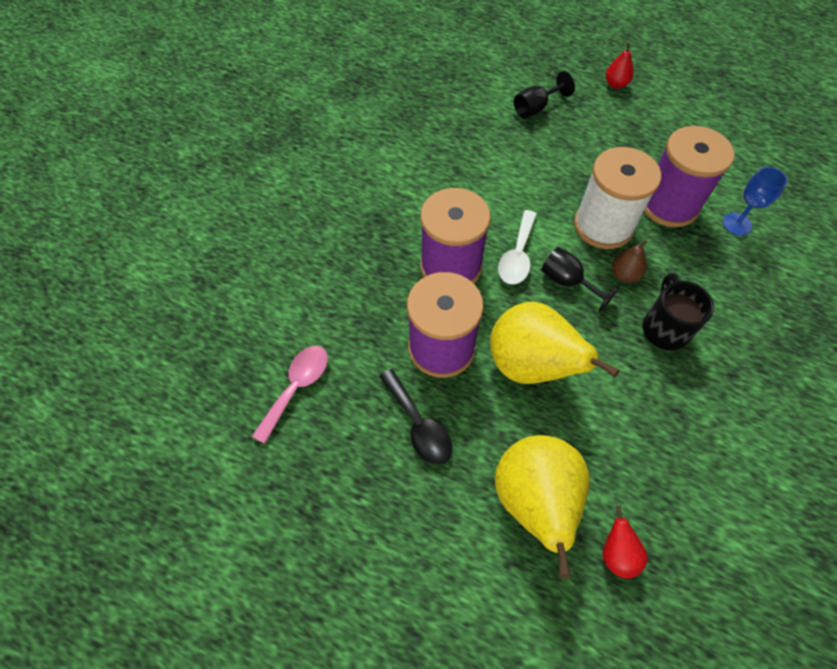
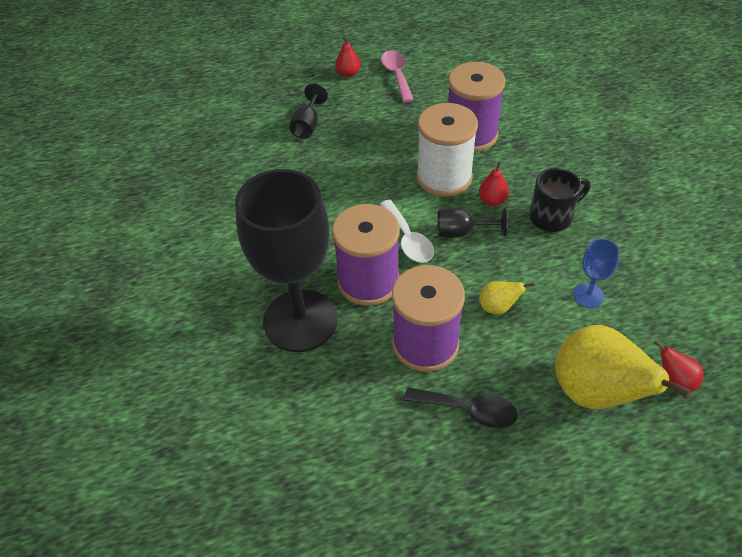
camera: 40 degrees left, 10 degrees down
(297, 387) = (349, 462): pink spoon -> pink spoon (397, 75)
(372, 258) = (300, 320): none -> black goblet
(530, 365) = (498, 307): yellow pear -> yellow pear, size x0.45
(624, 275) = (492, 201): brown pear -> red pear
(664, 328) = (552, 217): black mug -> black mug turned 105 degrees clockwise
(737, 224) = (524, 119): blue goblet -> blue goblet (588, 295)

